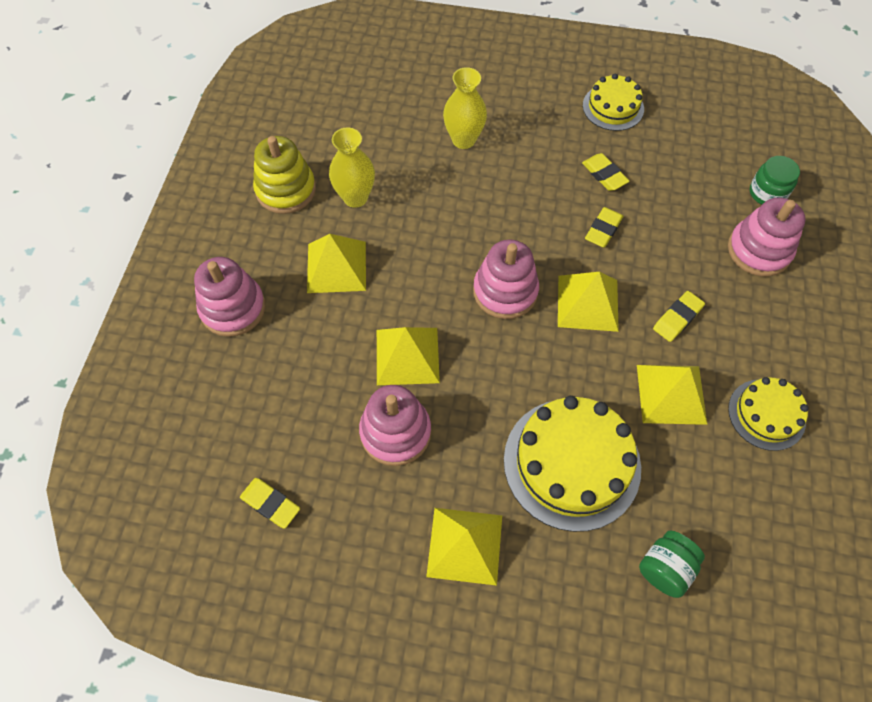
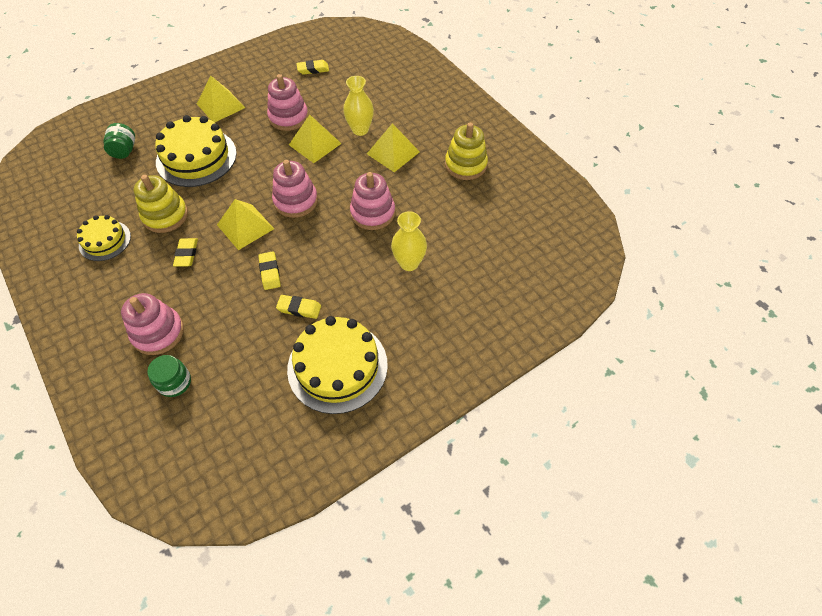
camera: 135 degrees right, 5 degrees down
(233, 308) = (416, 107): pink stacking toy -> pink stacking toy (373, 213)
(355, 197) = (426, 187): yellow vase -> yellow vase (360, 130)
(613, 107) = (337, 366): yellow cake -> yellow cake, size x1.75
(671, 394) = (165, 215): yellow pyramid -> yellow stacking toy

